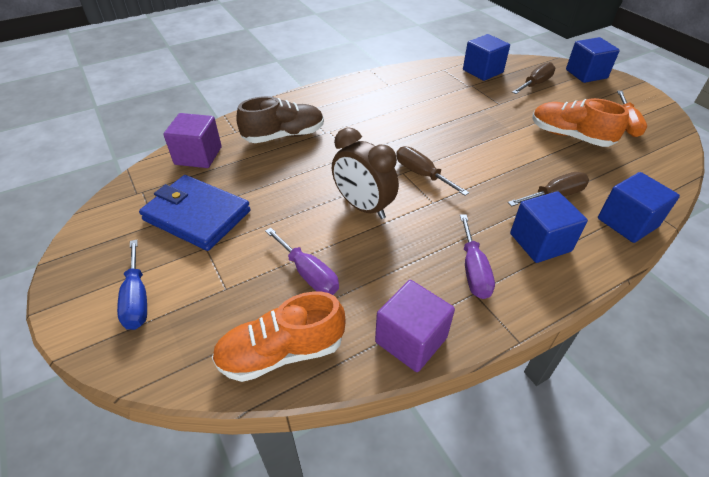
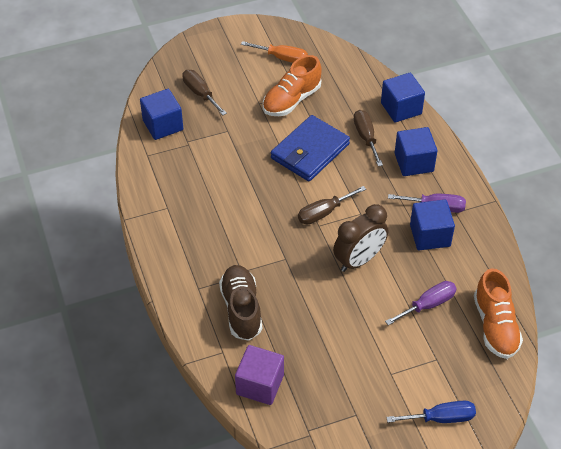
camera: 80 degrees left, 5 degrees up
(197, 215) = (351, 381): blue wallet -> blue wallet (310, 151)
(411, 340) = (490, 254): purple cube -> none
(586, 74) = (193, 51): blue cube -> blue cube (430, 235)

